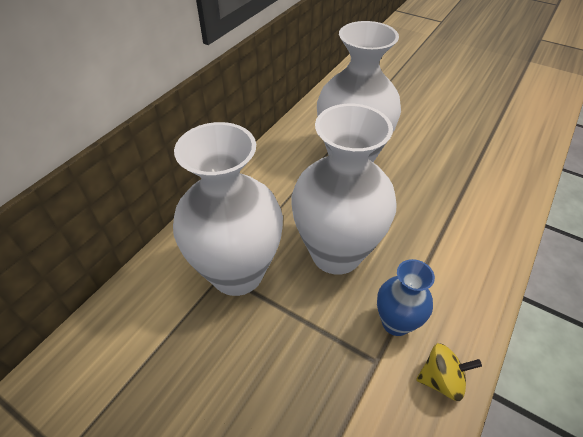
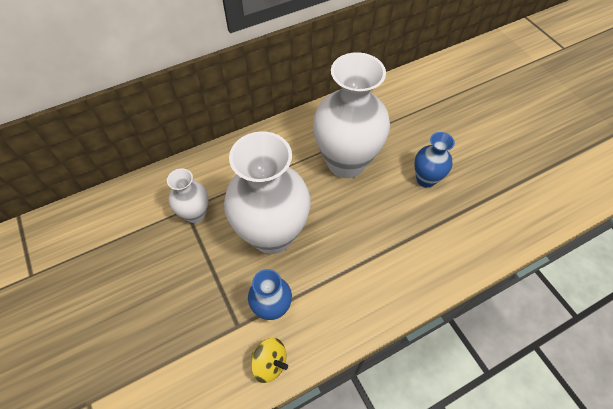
camera: 30 degrees right, 10 degrees up
(237, 273) = (195, 214): white vase -> white vase, size x0.50
(429, 145) = (426, 179): none -> blue vase

